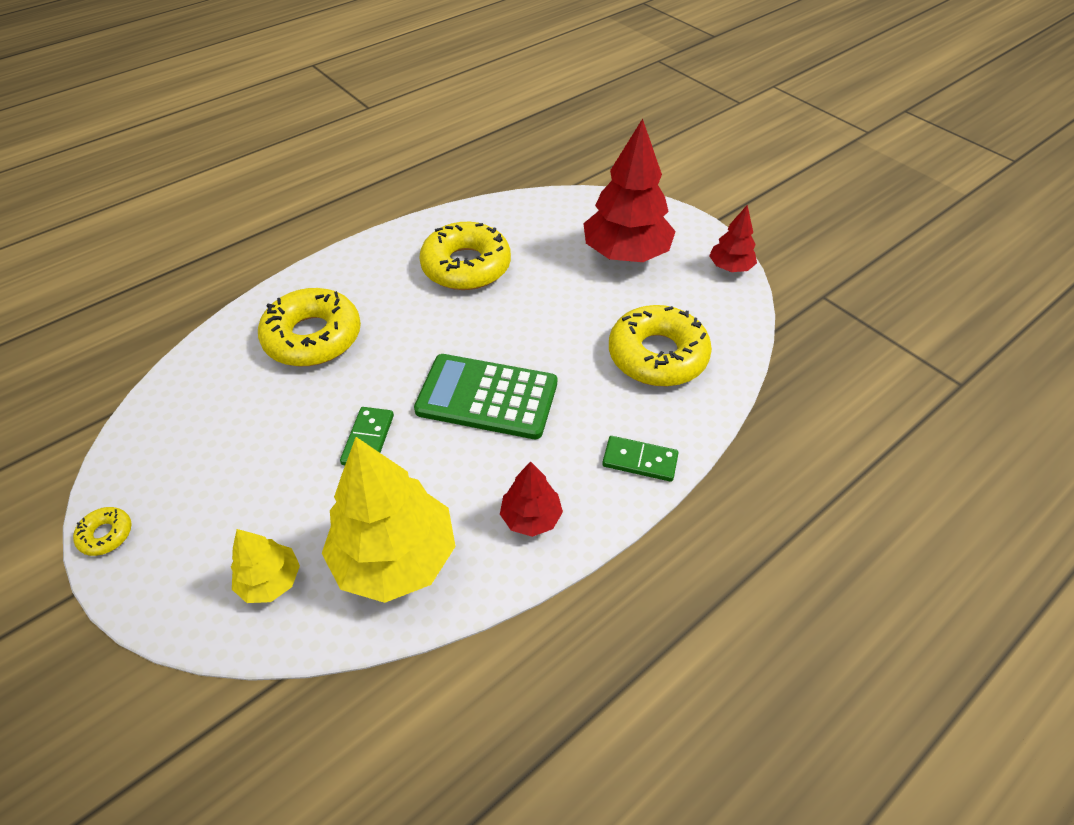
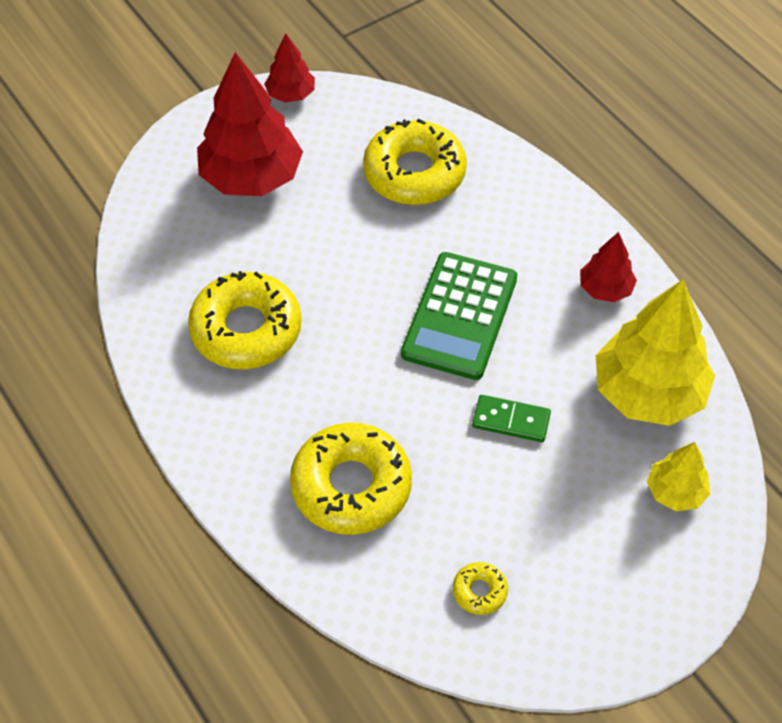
camera: 85 degrees left, 5 degrees up
(106, 534) = (628, 654): yellow donut -> yellow donut (479, 591)
(639, 461) = (545, 204): green domino -> none

